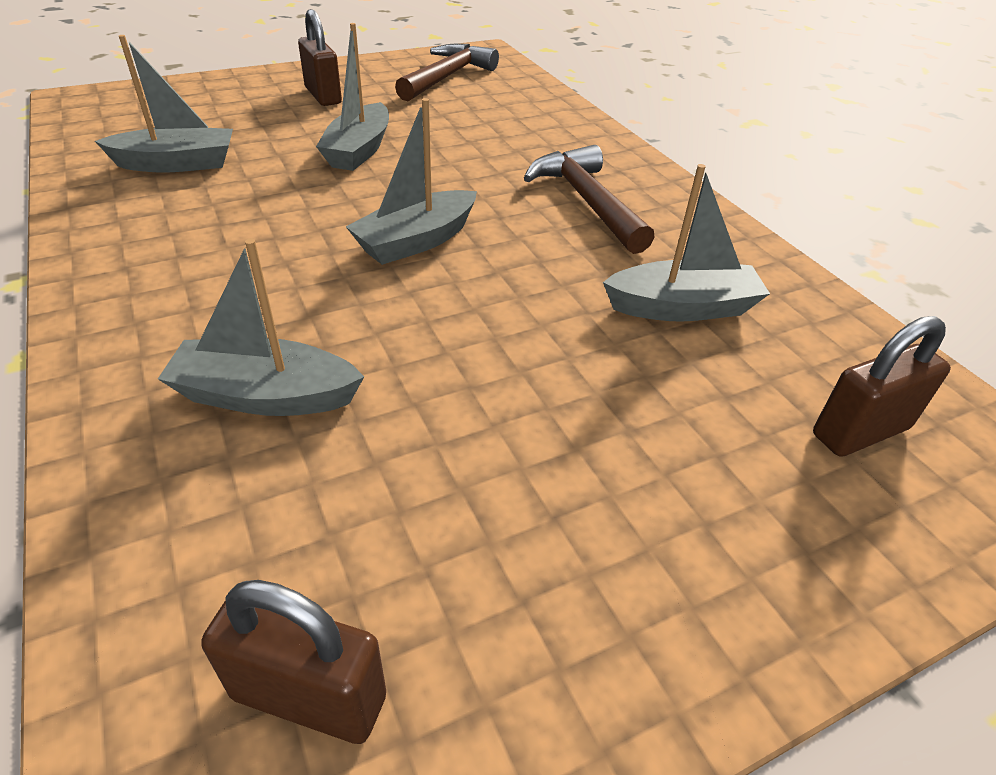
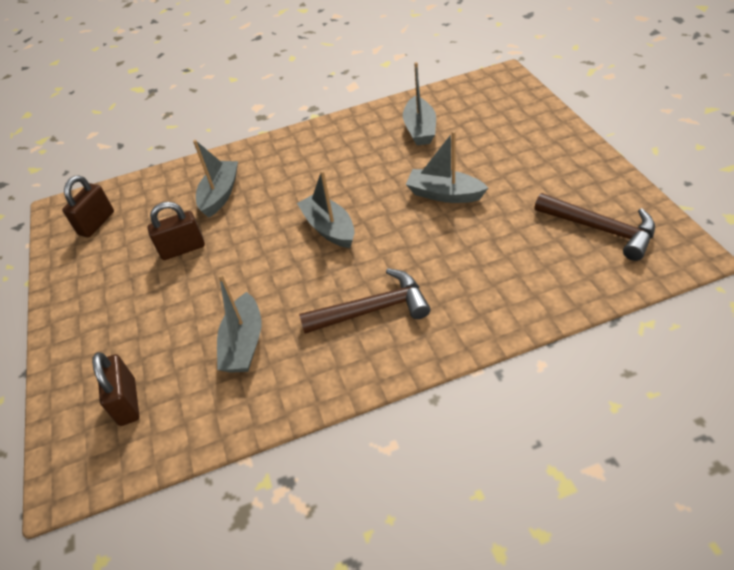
camera: 105 degrees right, 5 degrees up
(323, 96) = (536, 166): brown padlock -> brown padlock (183, 249)

